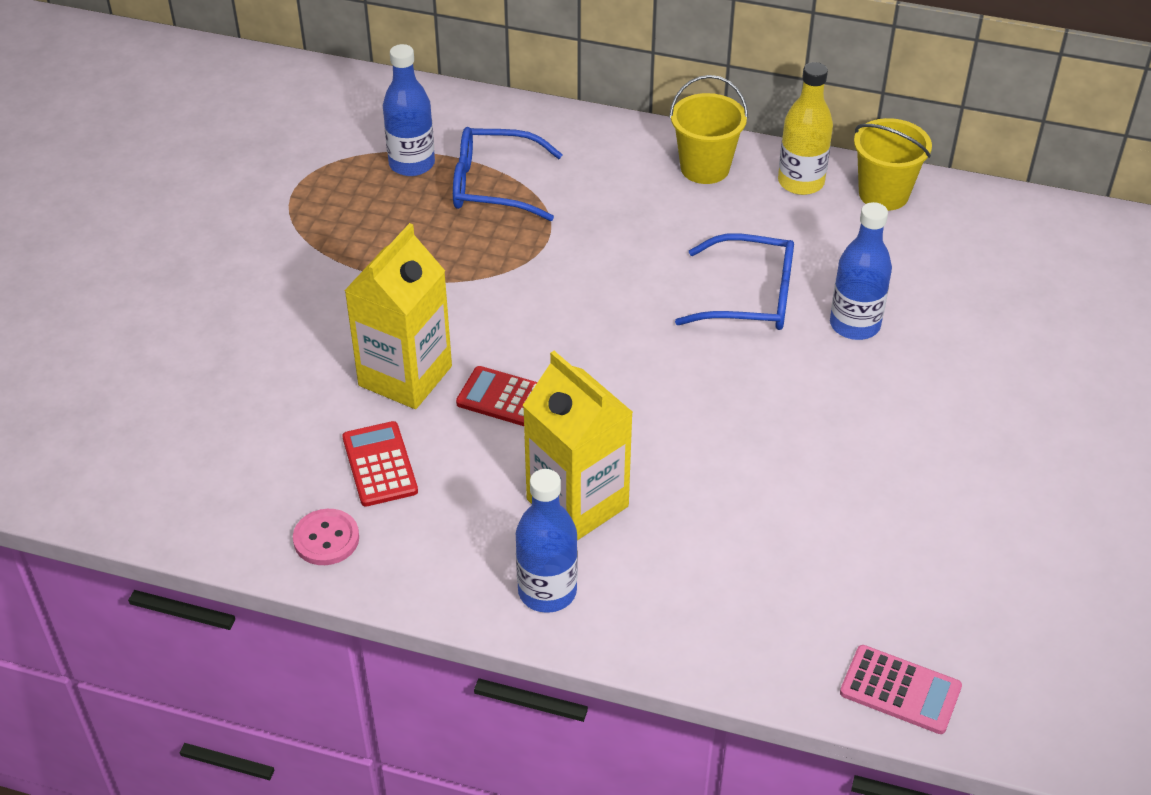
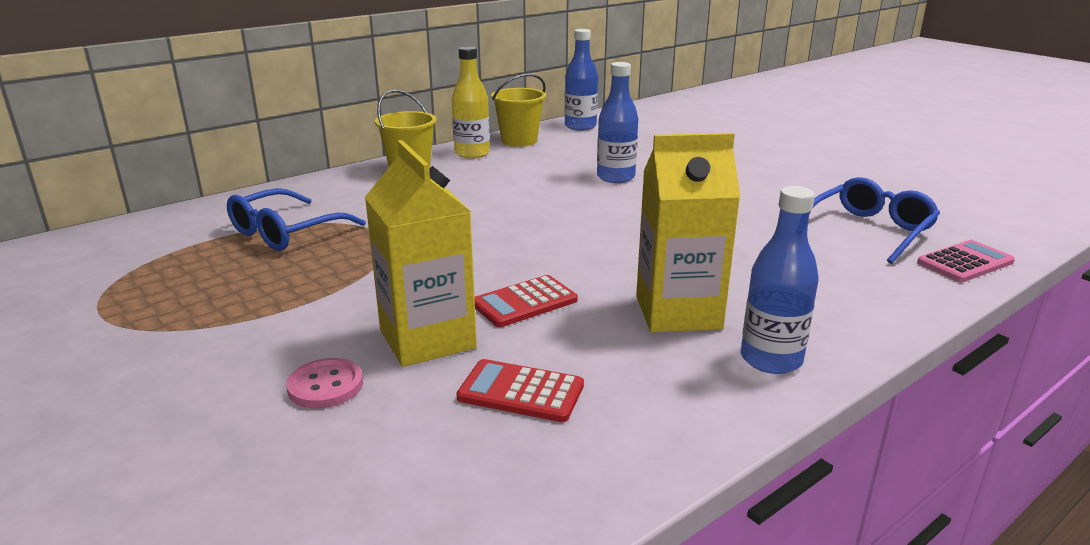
camera: 55 degrees left, 20 degrees down
(326, 539) = (587, 463): pink button -> pink button (325, 386)
(412, 164) = (194, 253): blue bottle -> blue bottle (580, 126)
(751, 297) = (548, 194): blue glasses -> blue glasses (870, 230)

